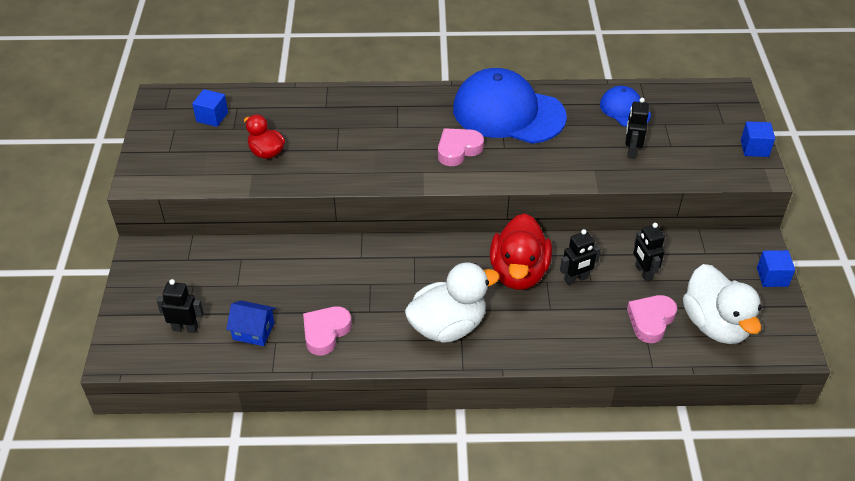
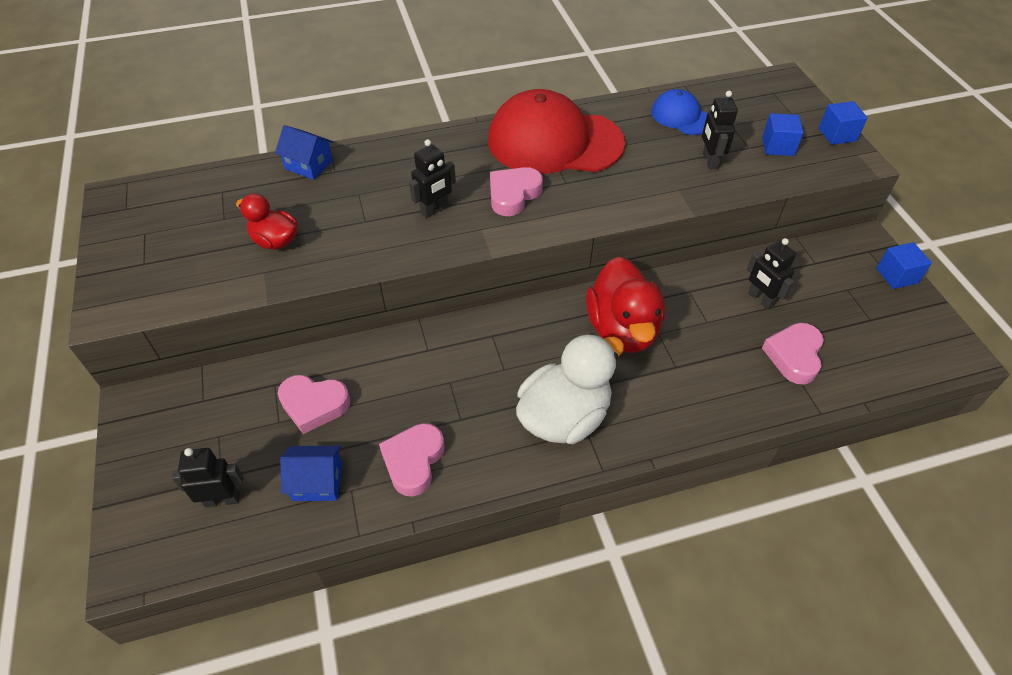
camera: 15 degrees left, 5 degrees up
(212, 117) = (192, 209): blue cube -> blue cube (778, 146)
(265, 279) = (314, 405): none -> pink heart
(307, 98) = (309, 165): none -> blue house
(508, 112) = (554, 141): blue cap -> red cap
(576, 279) = (690, 323): black robot -> black robot (434, 210)
(715, 324) = (865, 345): white duck -> none

